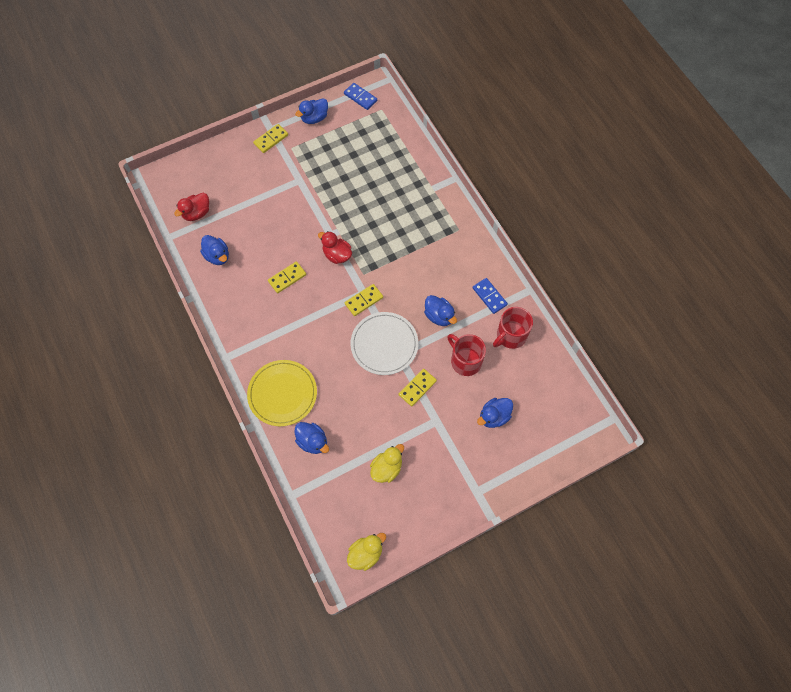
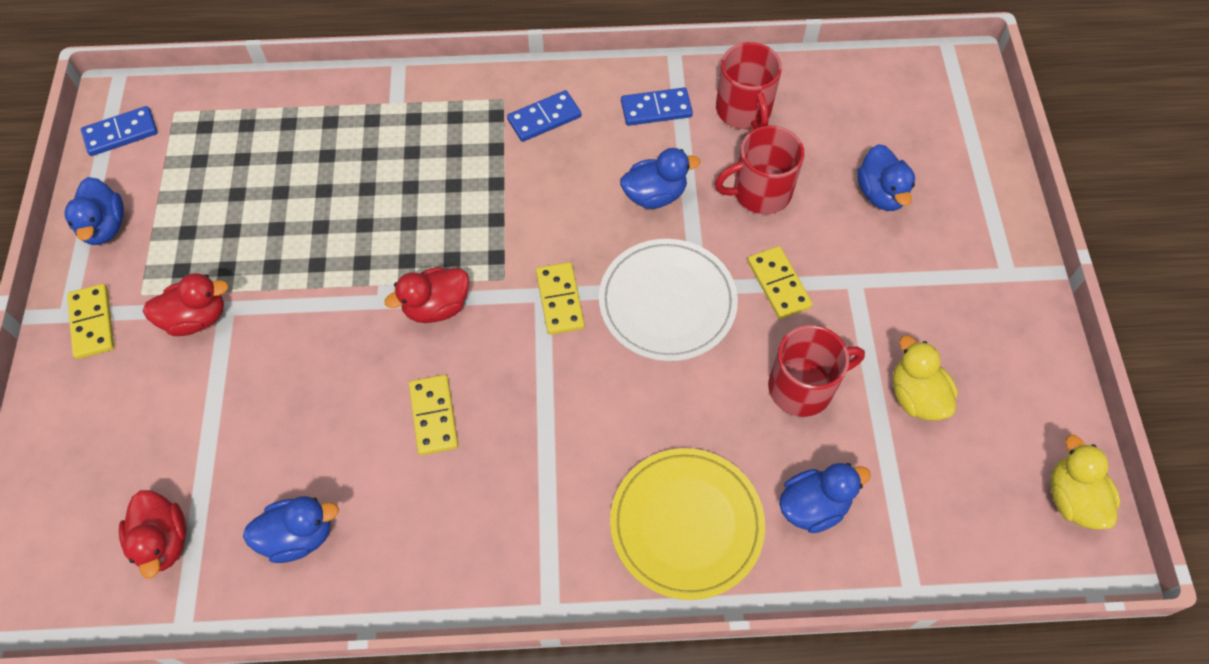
camera: 65 degrees left, 5 degrees down
(290, 172) = (196, 318): none -> red duck
(368, 417) = (802, 387): none -> red mug
(457, 251) = (544, 118): none -> blue domino

